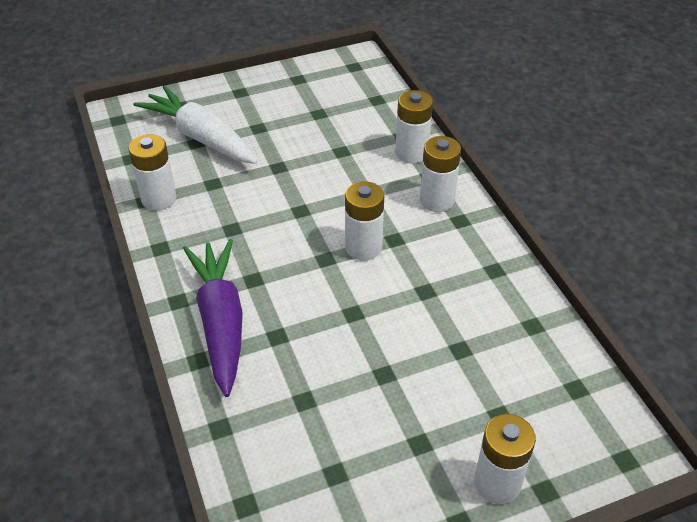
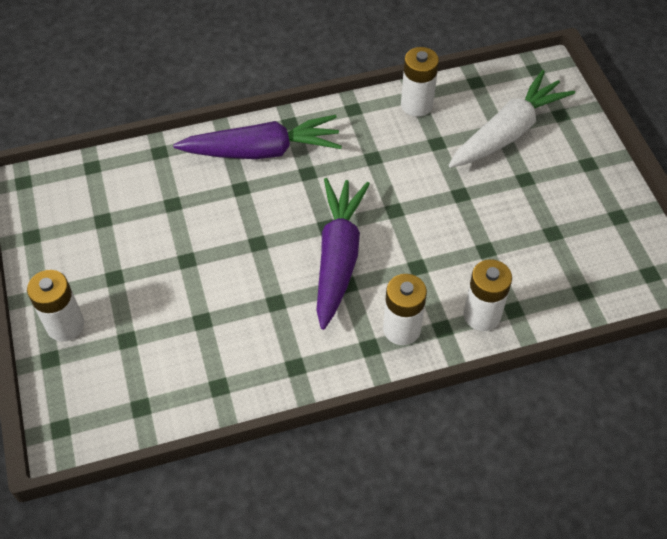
camera: 95 degrees right, 10 degrees up
(363, 247) = (338, 257): white battery -> purple carrot

